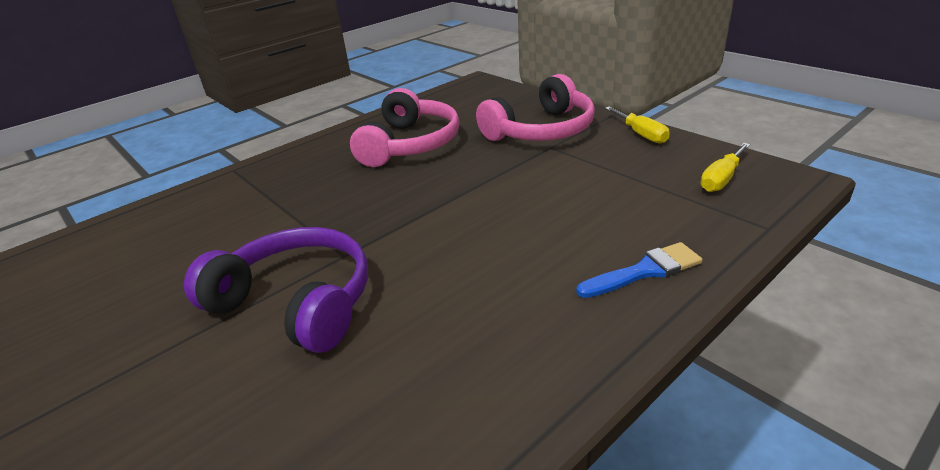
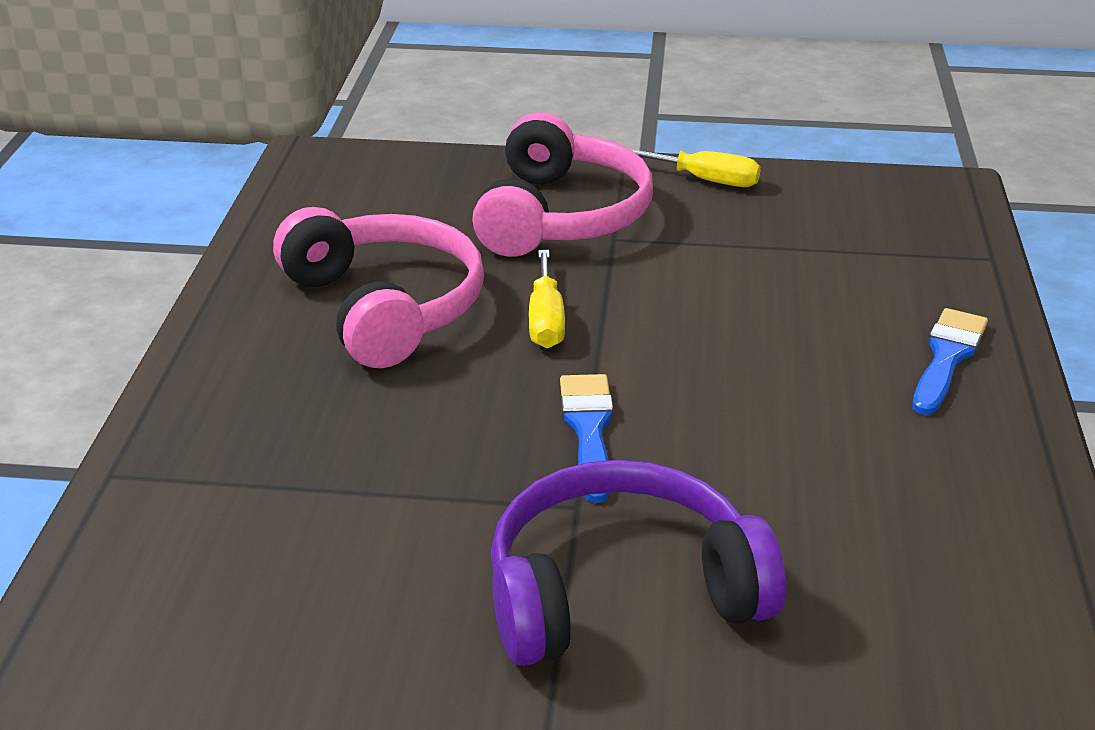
camera: 45 degrees left, 0 degrees up
(402, 225) = (588, 430): none -> blue brush
(721, 179) = (877, 214): yellow screwdriver -> yellow screwdriver (546, 320)

